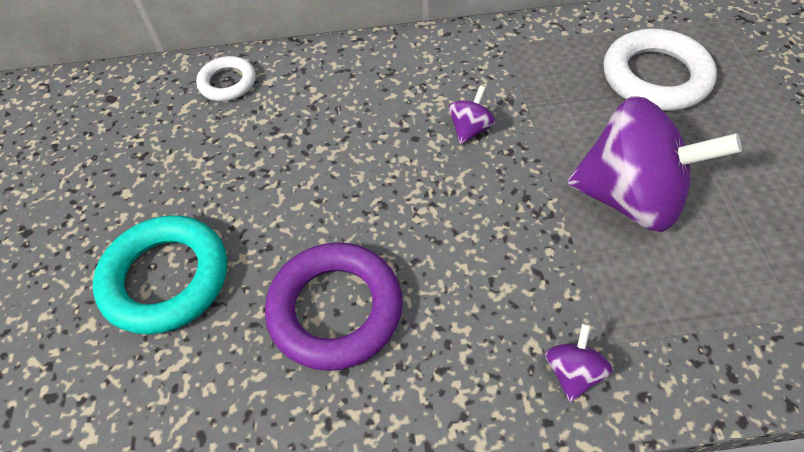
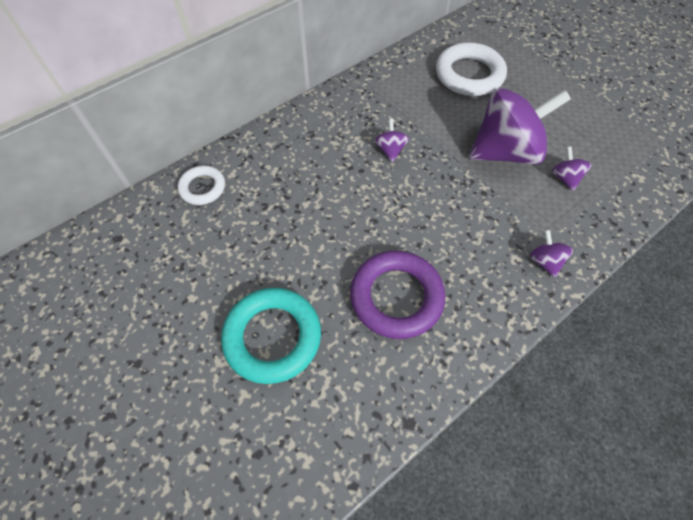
camera: 35 degrees left, 5 degrees up
(697, 273) = (564, 178): none -> purple spinning top

